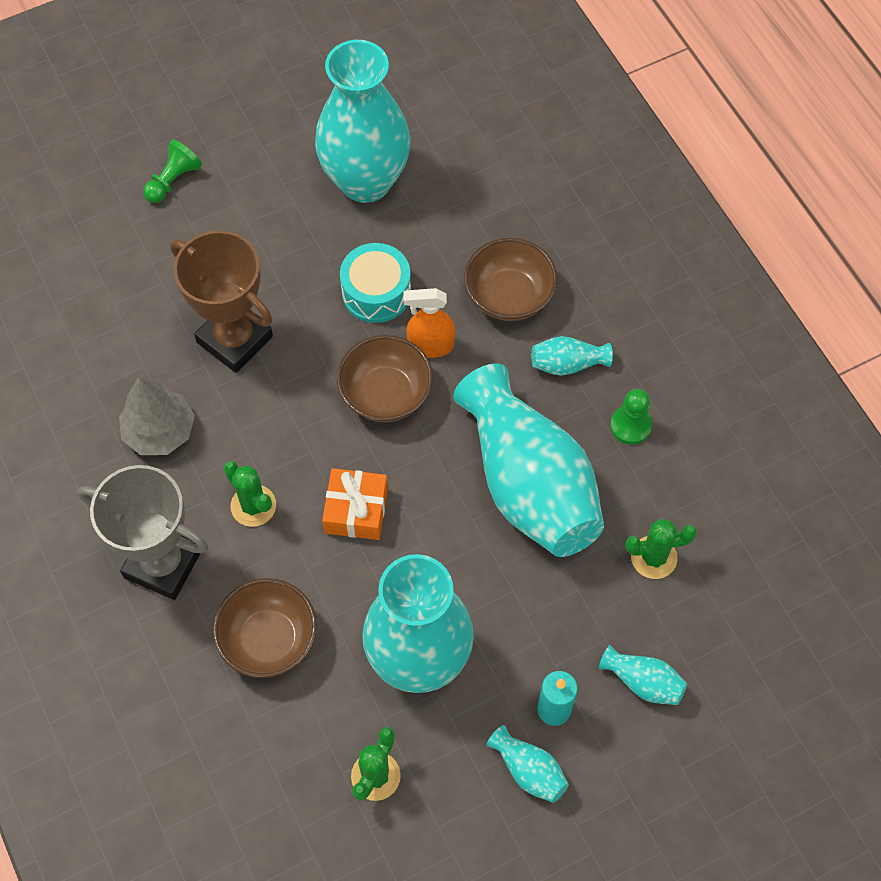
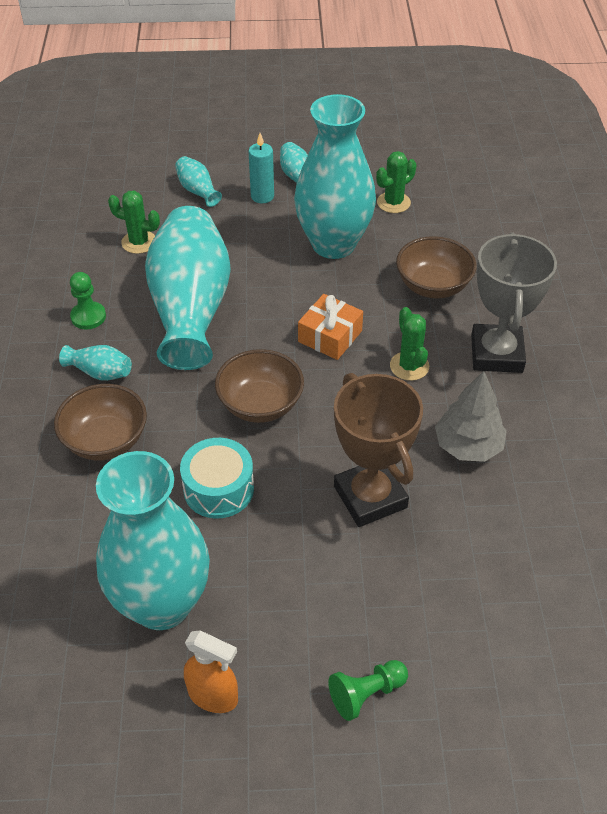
camera: 155 degrees left, 15 degrees down
(163, 564) = (496, 354): grey trophy -> grey trophy turned 45 degrees clockwise
(430, 346) = (200, 427): orange spray bottle -> orange spray bottle (213, 696)

